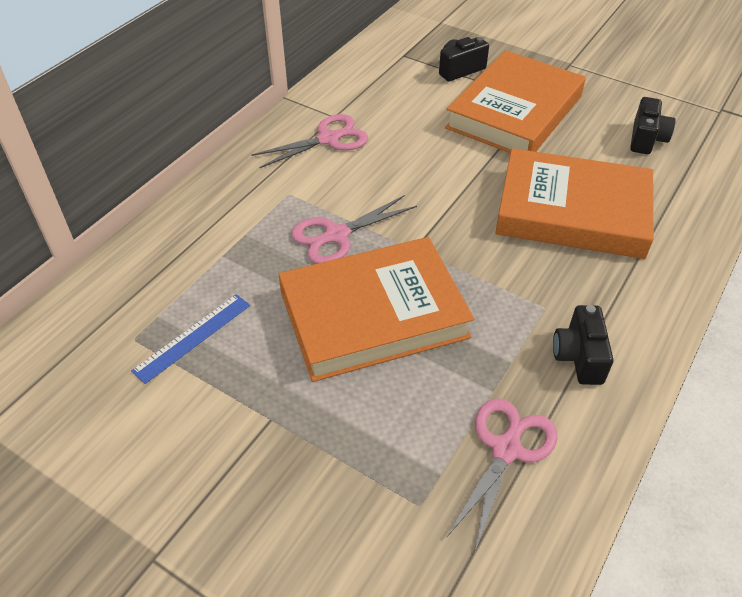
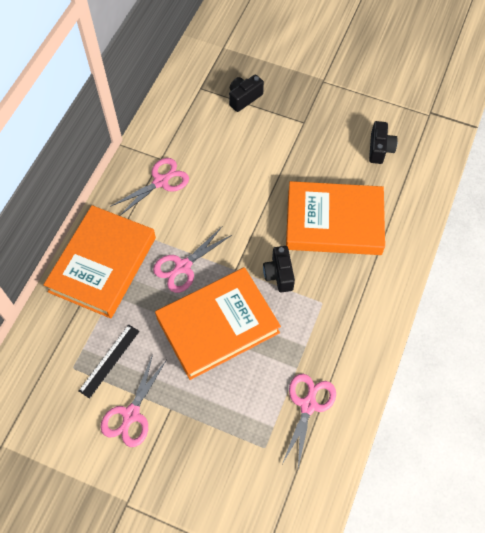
camera: 10 degrees left, 15 degrees up
(193, 337) = (109, 360): blue ruler -> black ruler
(203, 418) = (131, 415): none -> pink scissors
(514, 112) = (287, 136): orange book -> orange book (102, 264)
(579, 357) = (345, 336): black camera -> black camera (279, 274)

